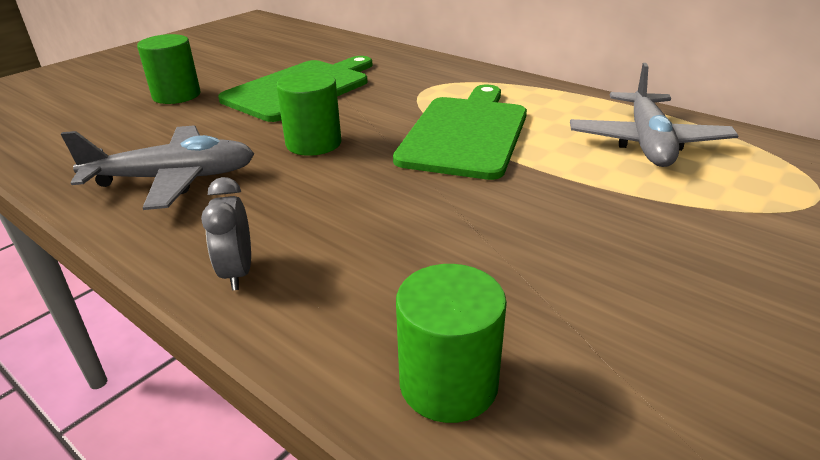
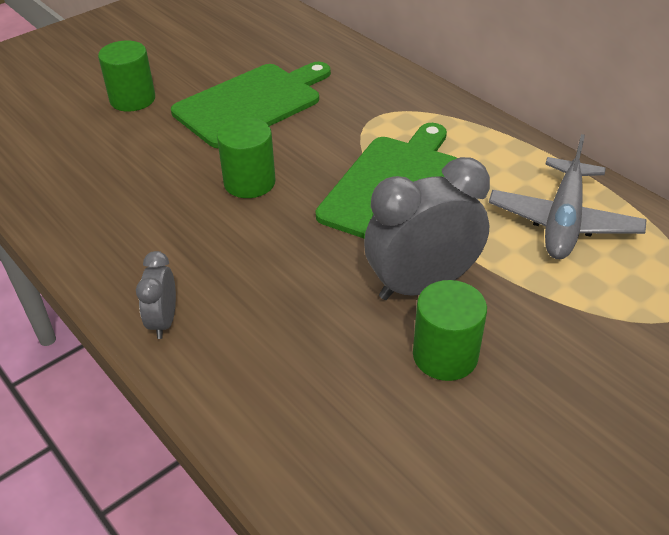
camera: 10 degrees right, 10 degrees up
(174, 179) = (122, 212): grey plane -> none
(448, 383) = (298, 442): green cylinder -> green cylinder (445, 355)
(532, 206) = (422, 285): none -> grey clock

